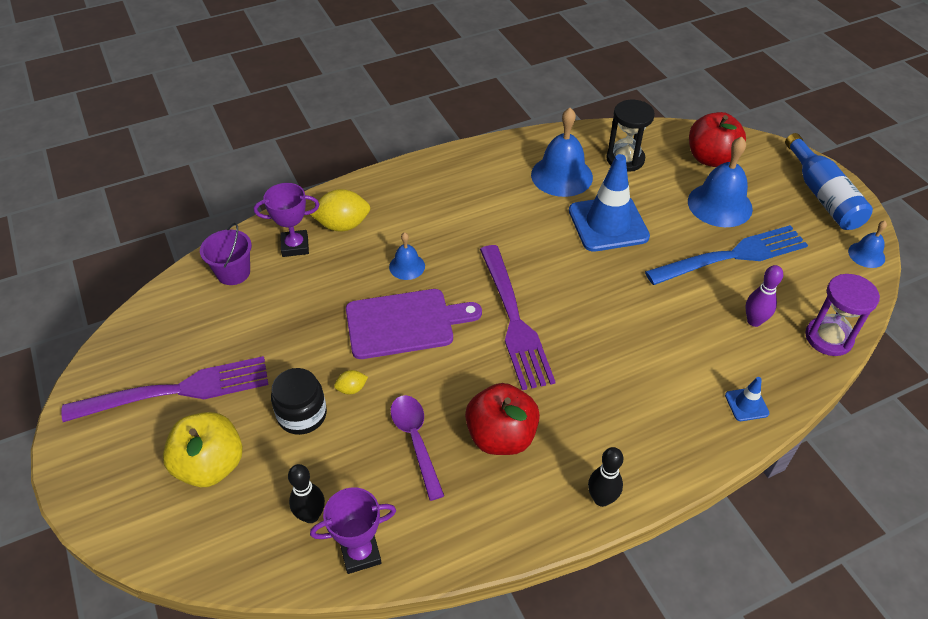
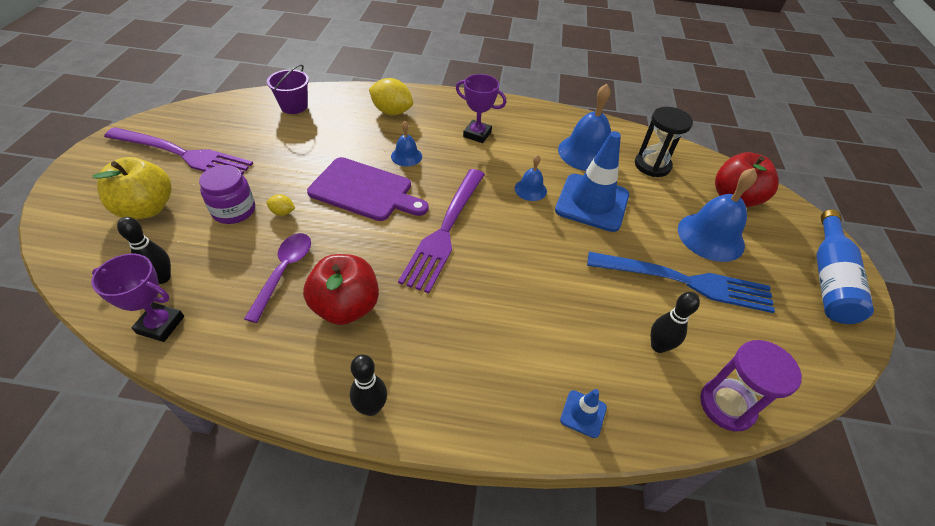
camera: 30 degrees right, 0 degrees up
(295, 246) = (348, 109): purple trophy -> purple trophy (477, 134)
(302, 415) = (234, 210): black jar -> purple jar
(754, 321) = (658, 346): purple bowling pin -> black bowling pin
(866, 254) = (837, 353): blue bell -> blue bell (530, 189)

